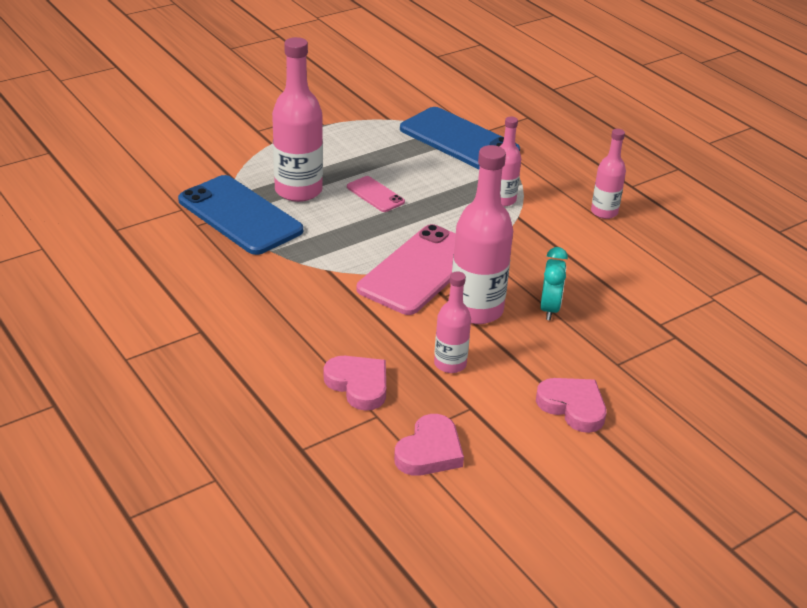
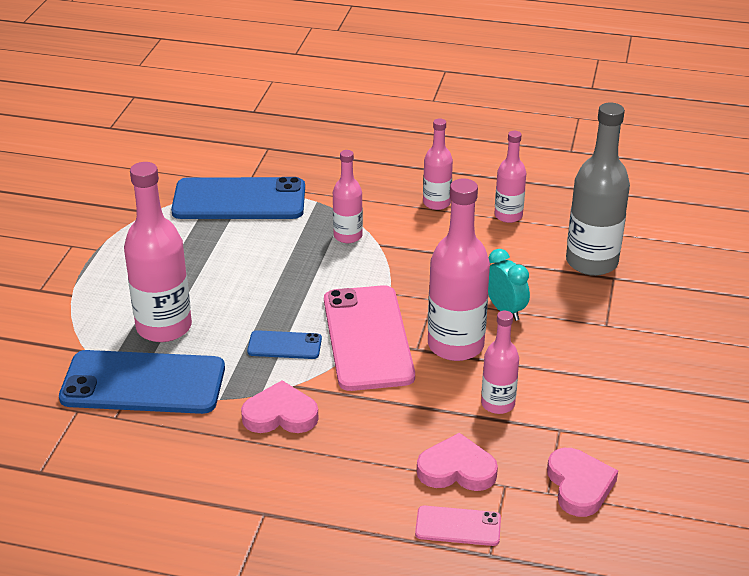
camera: 40 degrees left, 0 degrees up
(357, 243) = (284, 345): none -> blue phone
(375, 194) = (237, 291): pink phone -> pink phone (458, 526)
(573, 407) = (622, 379): pink heart -> pink heart (280, 415)
(650, 249) = (508, 216): none -> pink bottle
(673, 316) = (591, 262): none -> grey bottle

